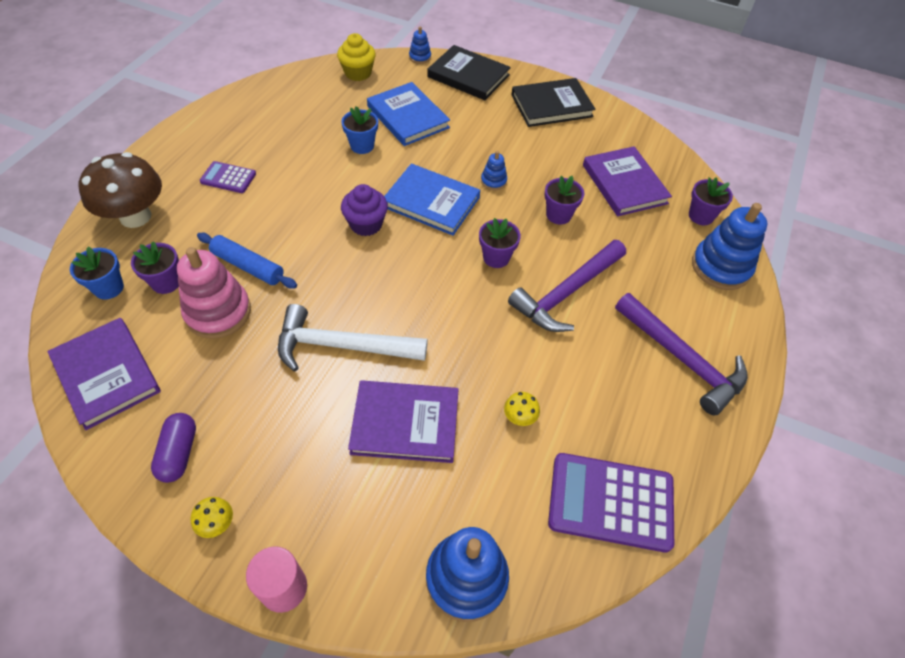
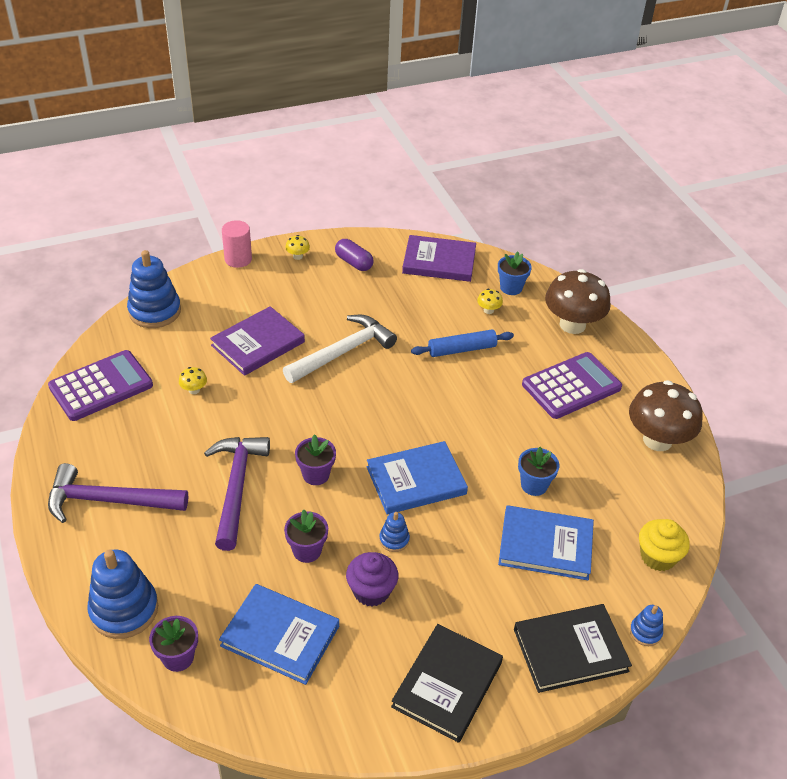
camera: 135 degrees right, 10 degrees down
(166, 282) = (488, 310): purple flower pot -> yellow mushroom
(218, 312) = (436, 318): pink stacking toy -> none
(228, 178) = (571, 386): purple calculator -> purple calculator, size x1.86
(245, 112) = (657, 440): none -> brown mushroom
(366, 224) = (435, 428): purple cupcake -> purple cupcake (371, 591)
(624, 184) = (280, 636): purple book -> blue book

